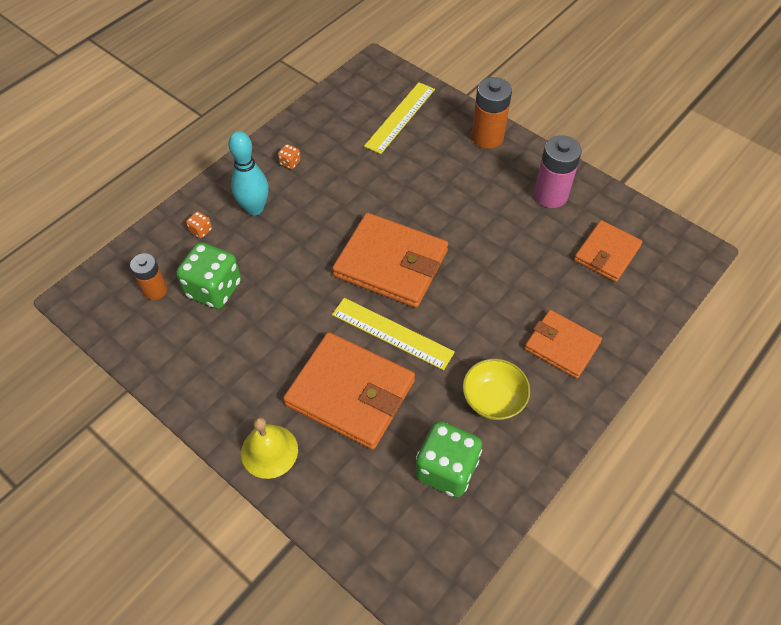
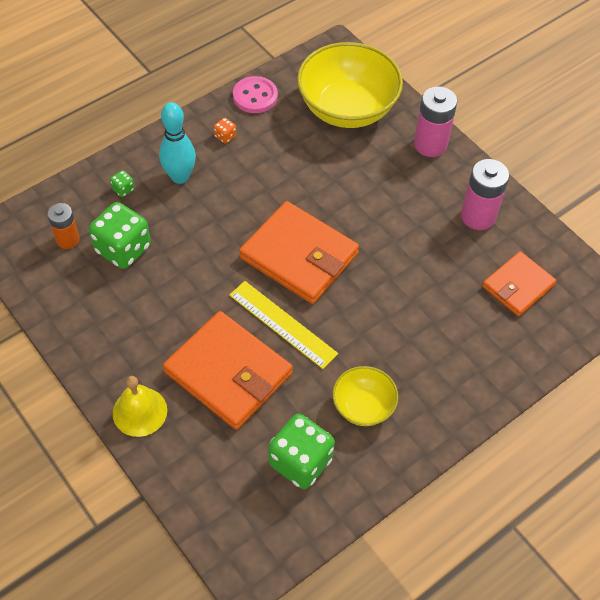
camera: 10 degrees right, 0 degrees up
(201, 230) = (123, 189): orange dice -> green dice
(309, 121) = (255, 96): none -> pink button
(400, 117) = (347, 108): yellow ruler -> yellow bowl
(487, 137) = (430, 144): orange battery -> pink battery
(561, 346) = (445, 368): orange wallet -> none

